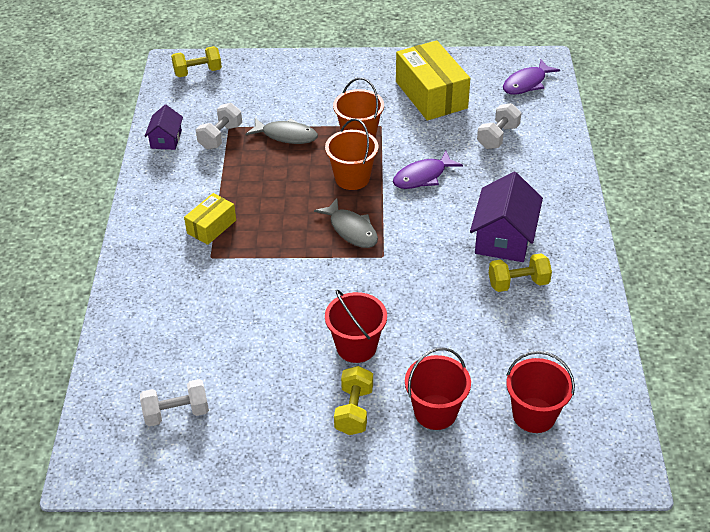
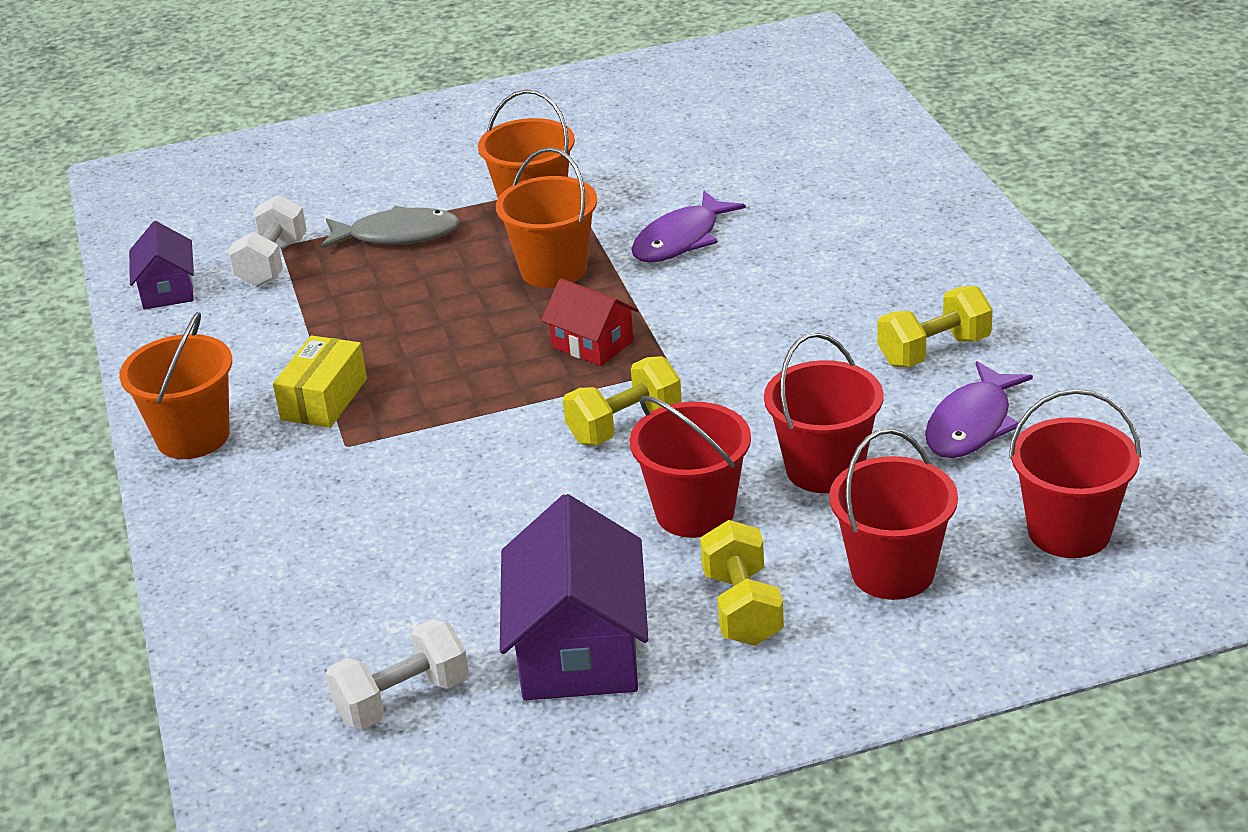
camera: 15 degrees left, 10 degrees down
(143, 231) = (193, 436): none -> orange bucket
(198, 72) = (179, 179): yellow dumbbell -> yellow dumbbell (624, 425)
(351, 230) = (592, 344): grey fish -> red house
(430, 340) = (824, 469): none -> red bucket
(431, 95) = (632, 123): yellow box -> none
(498, 137) = (783, 156): white dumbbell -> none
(503, 238) = (872, 293): purple house -> purple house (578, 649)
(526, 83) = (791, 74): purple fish -> purple fish (972, 424)

